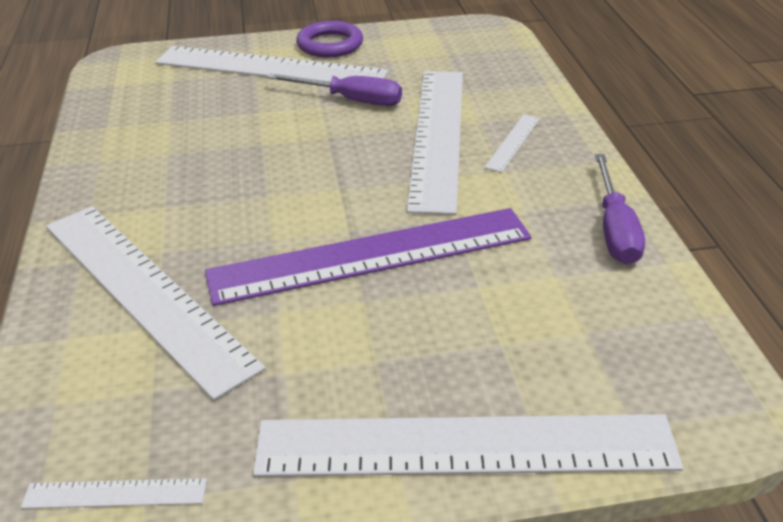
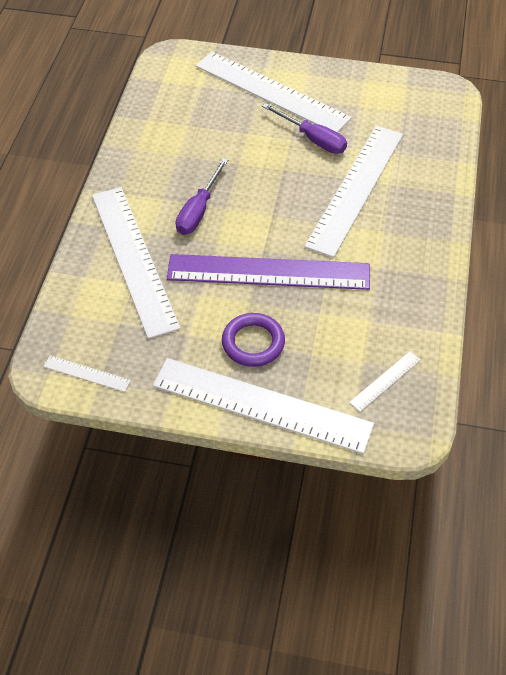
camera: 20 degrees right, 15 degrees up
(330, 45) = (323, 78): purple ring -> purple ring (253, 343)
(513, 142) = (403, 209): white ruler -> white ruler (385, 381)
(614, 229) = (425, 298): purple screwdriver -> purple screwdriver (198, 210)

